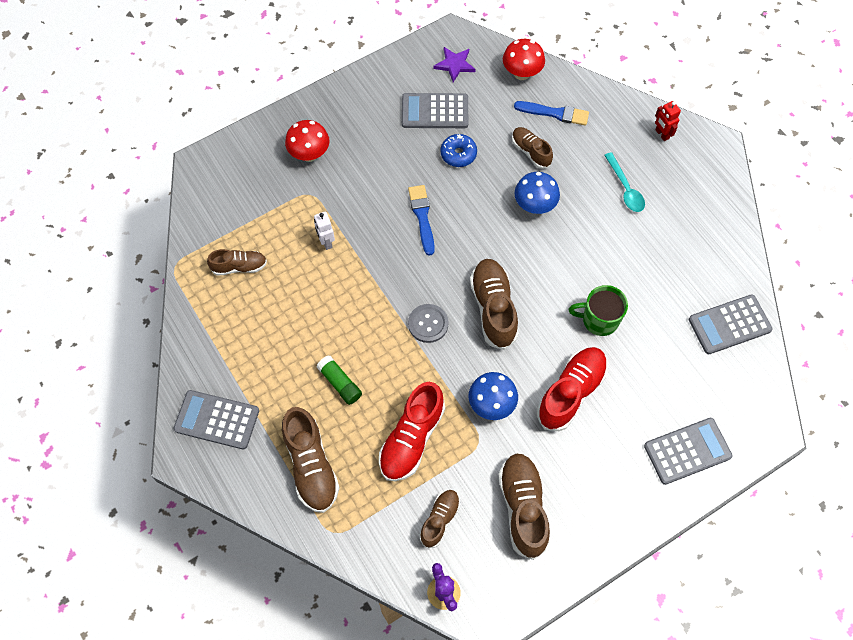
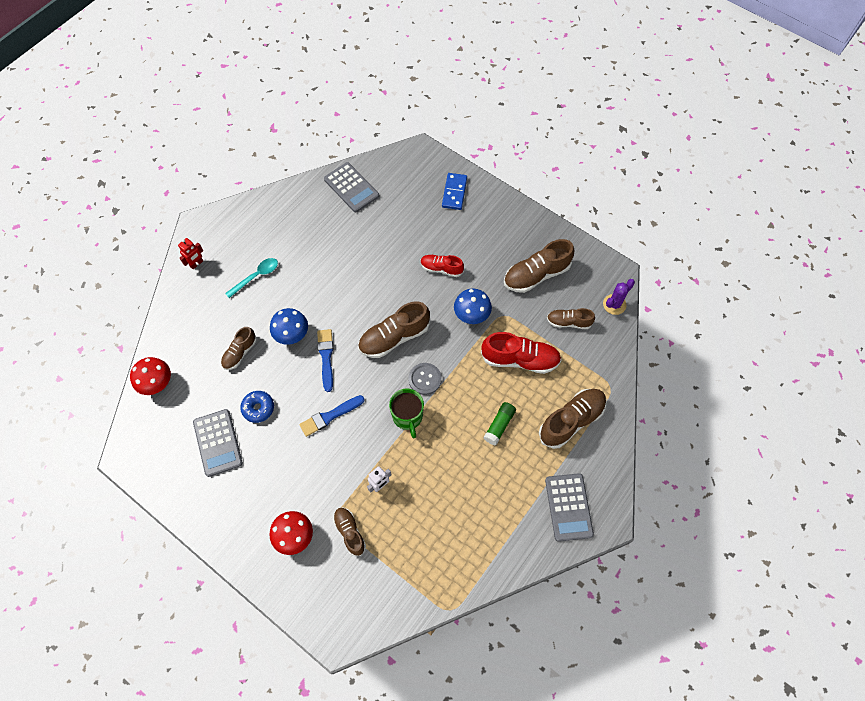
camera: 110 degrees left, 0 degrees up
(239, 267) = (429, 550): brown shoe -> brown shoe (350, 532)
(454, 65) = (160, 443): purple star -> none
(554, 113) = (195, 346): blue brush -> blue brush (326, 357)
(571, 392) = (441, 268): red shoe -> red shoe, size x0.60
(599, 320) = (377, 266): green mug -> green mug (408, 417)
(687, 451) = (454, 192): grey calculator -> blue domino

